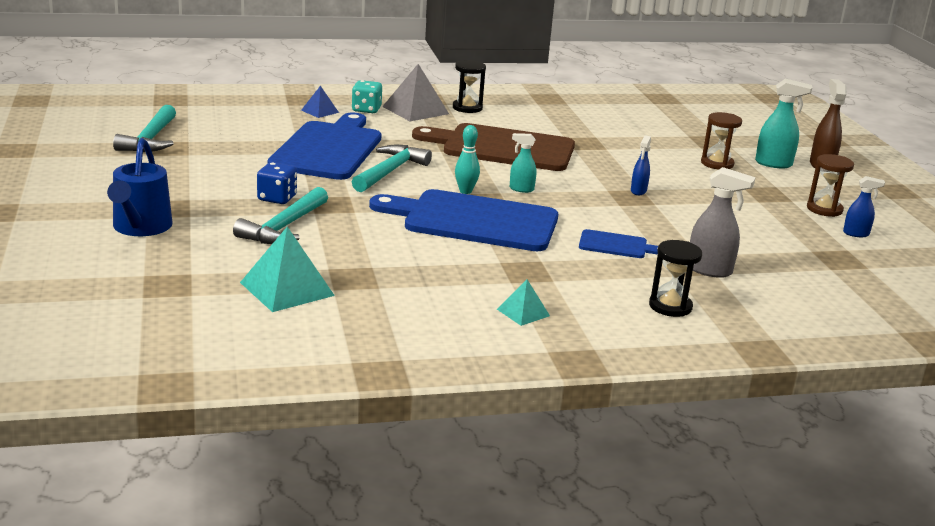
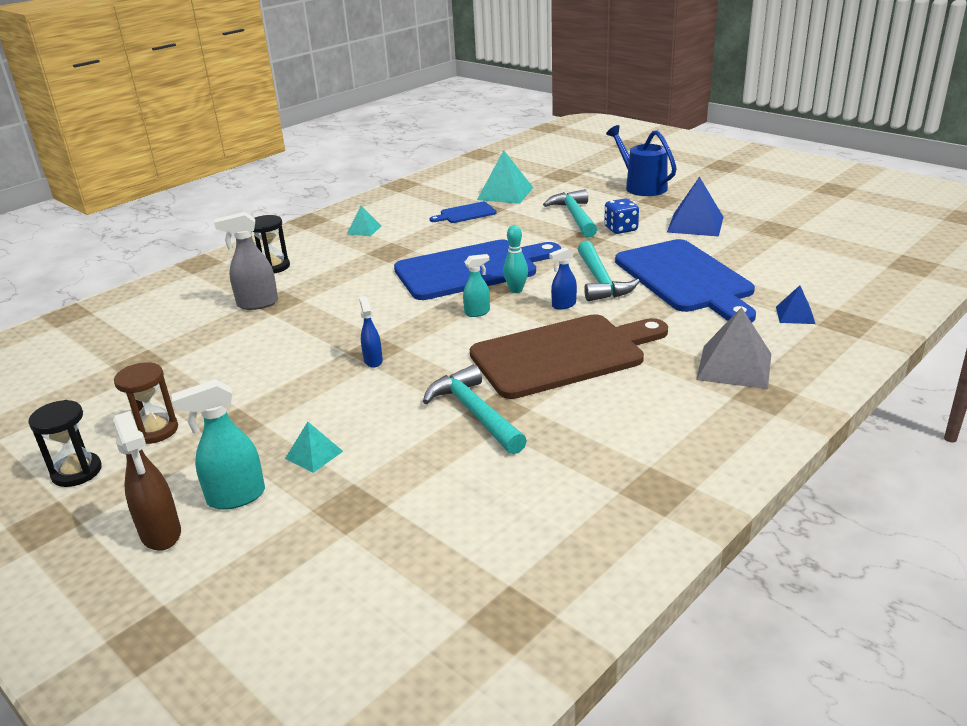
camera: 150 degrees right, 5 degrees up
(151, 139) = (803, 228): turquoise hammer -> turquoise hammer (474, 413)
(210, 175) = (695, 224): none -> blue pyramid
(366, 109) = (770, 340): turquoise dice -> none
(467, 108) = (700, 402): black hourglass -> black hourglass (76, 472)
(616, 245) = (345, 295): blue cutting board -> blue cutting board (465, 213)
(717, 163) = (314, 454): brown hourglass -> turquoise pyramid
(856, 234) = (117, 406): blue spray bottle -> blue spray bottle (563, 305)

